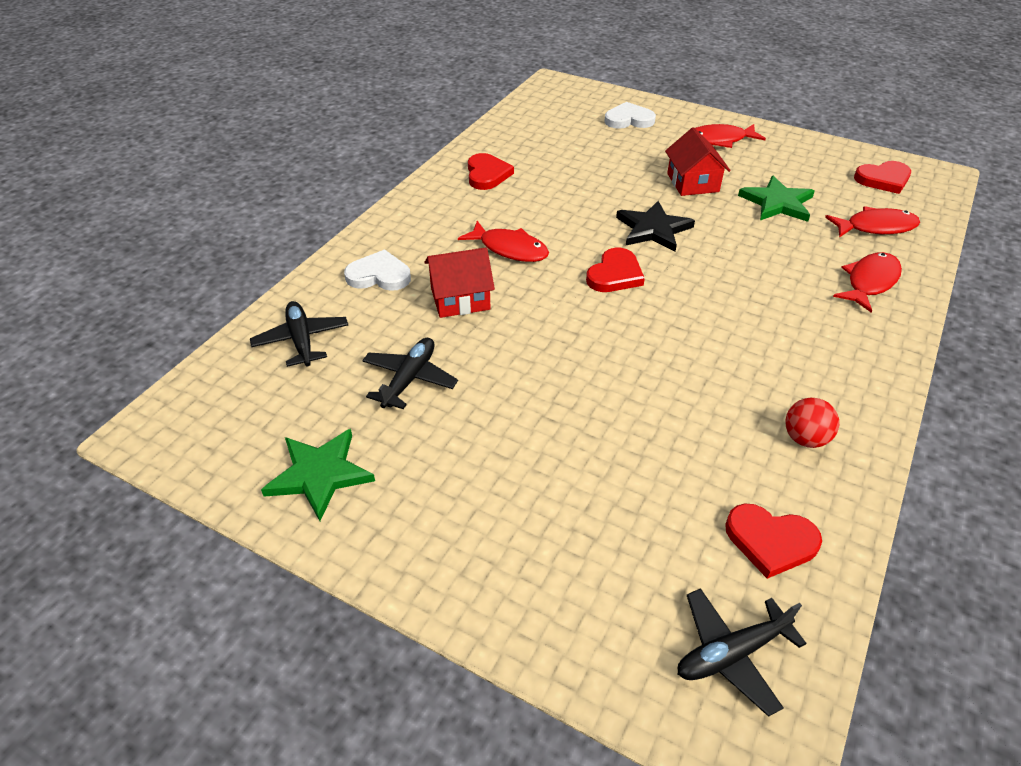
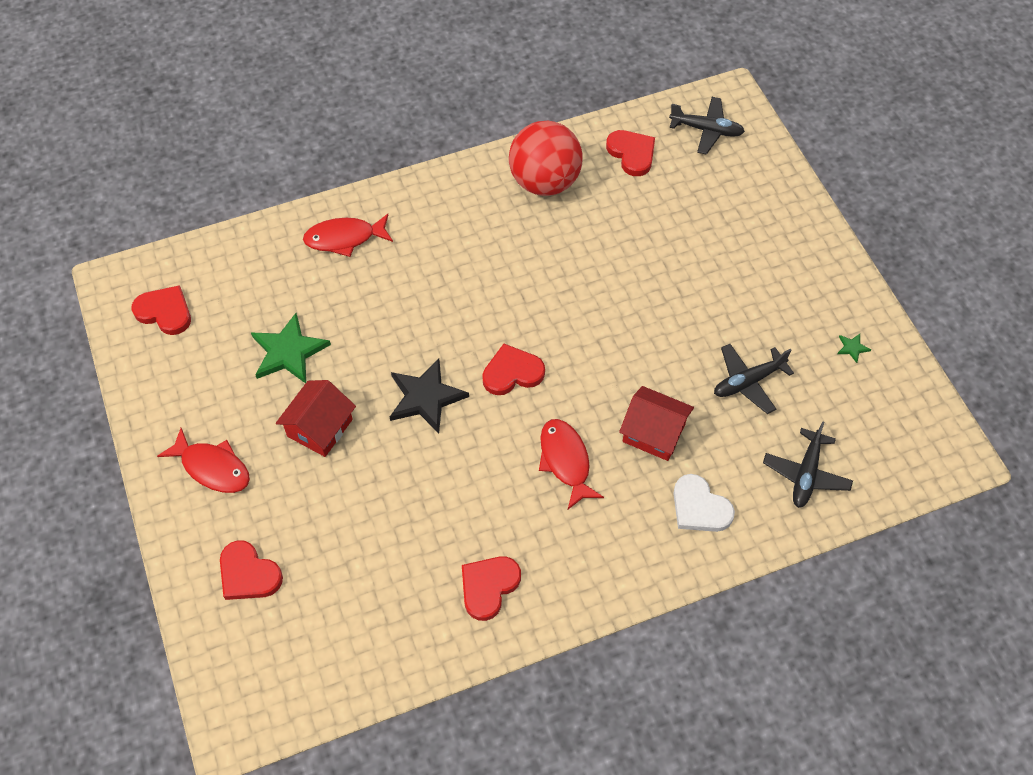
camera: 140 degrees left, 15 degrees up
(319, 474) = (852, 348): green star -> green star, size x0.42
(628, 120) = (248, 574): white heart -> red heart
(805, 438) = (544, 182): red ball -> red ball, size x2.06
(876, 227) = (258, 274): red fish -> none

